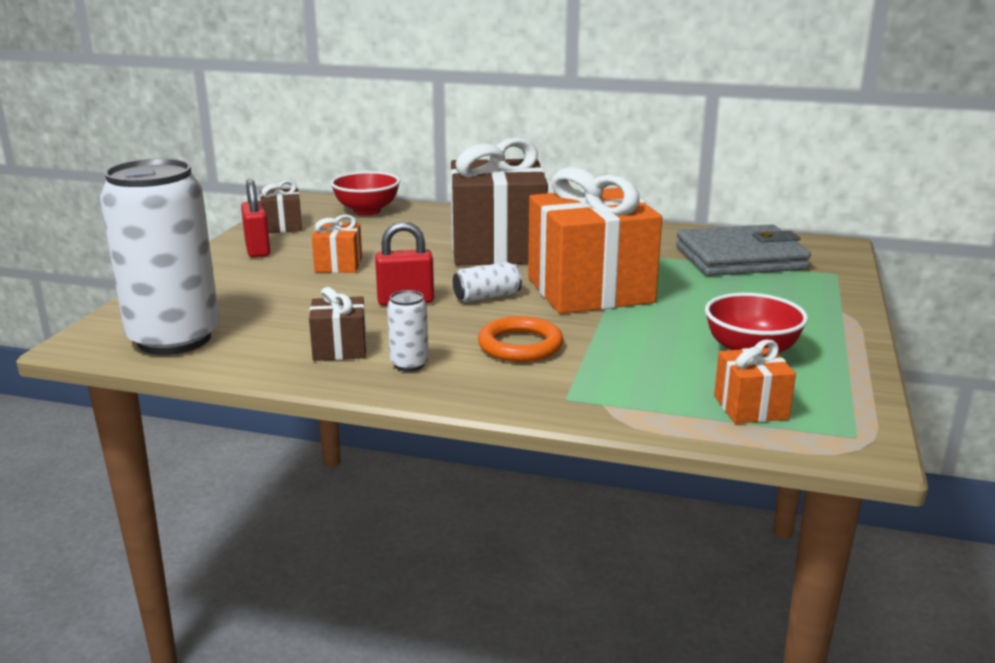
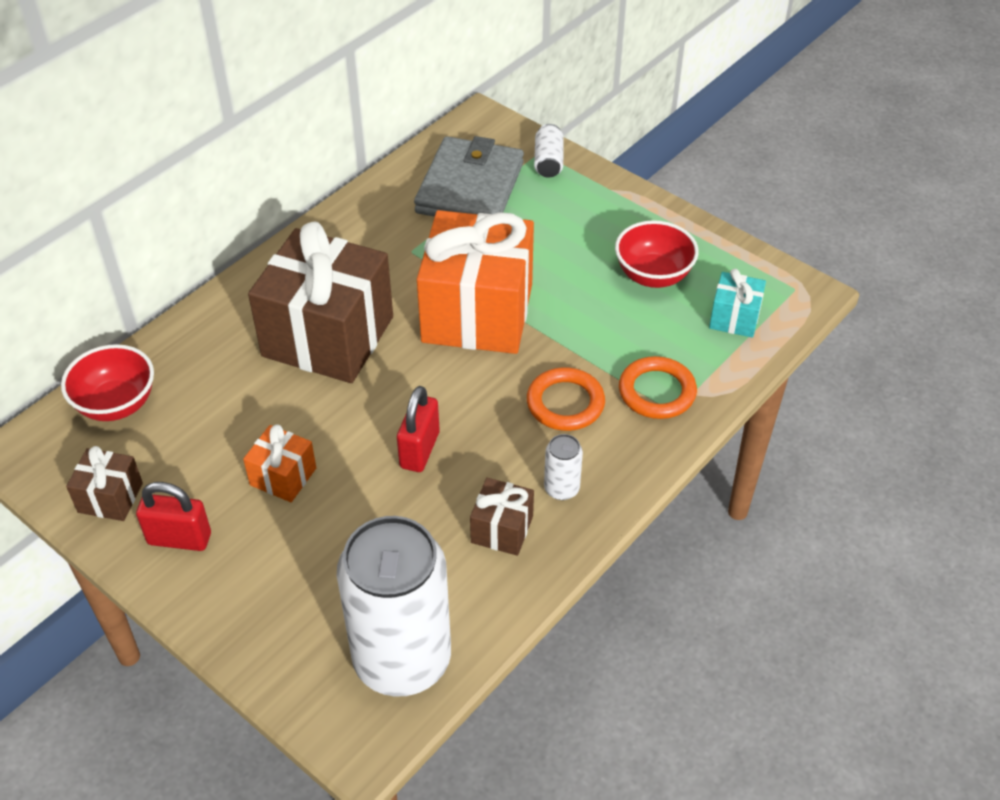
camera: 65 degrees left, 25 degrees up
(487, 297) = (447, 388): white can -> white can (548, 162)
(584, 385) = (657, 391): none -> orange ring
(750, 407) = (734, 318): orange gift -> turquoise gift

